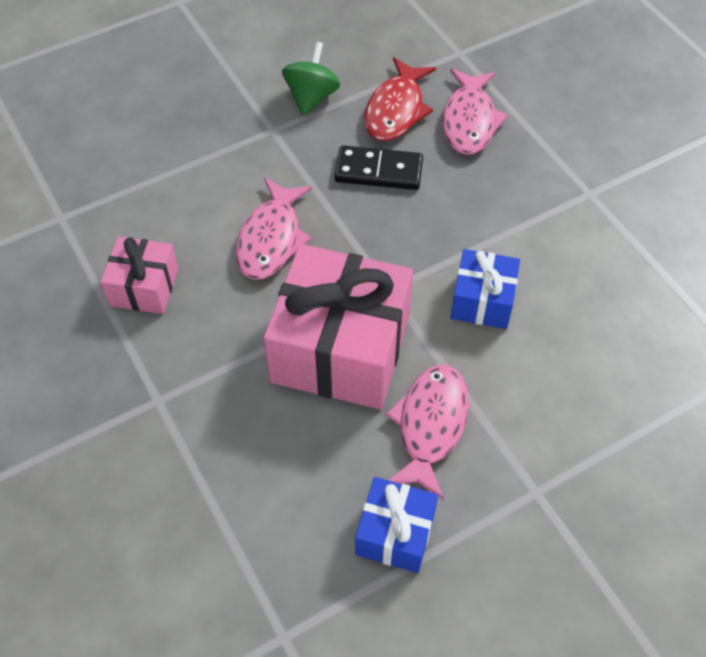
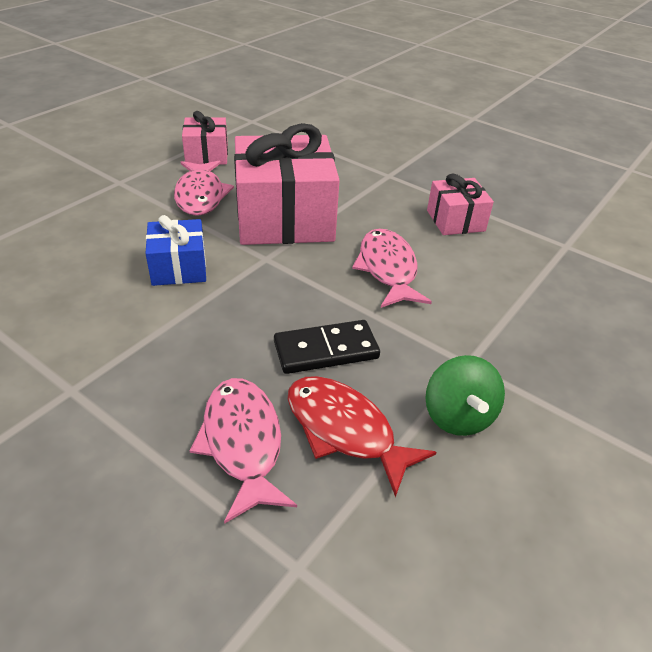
camera: 155 degrees right, 15 degrees down
(395, 533) = (207, 155): blue gift -> pink gift
(396, 110) = (345, 430): red fish -> red fish turned 45 degrees counterclockwise

